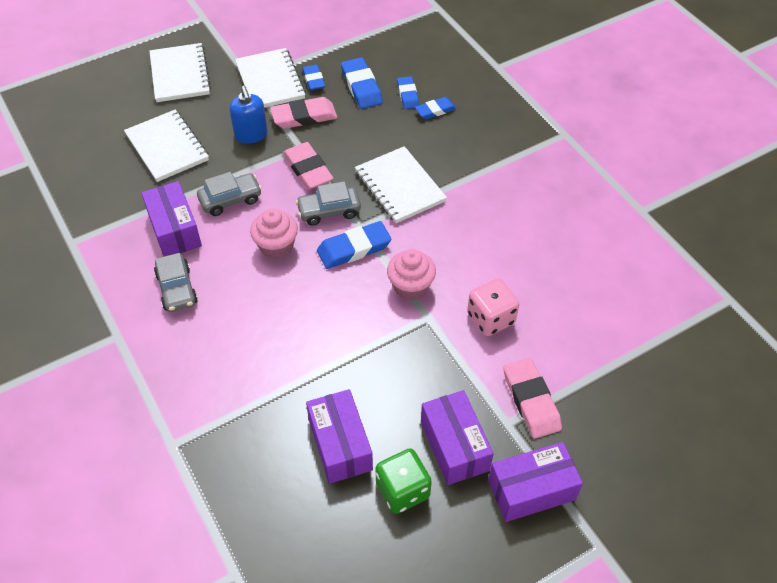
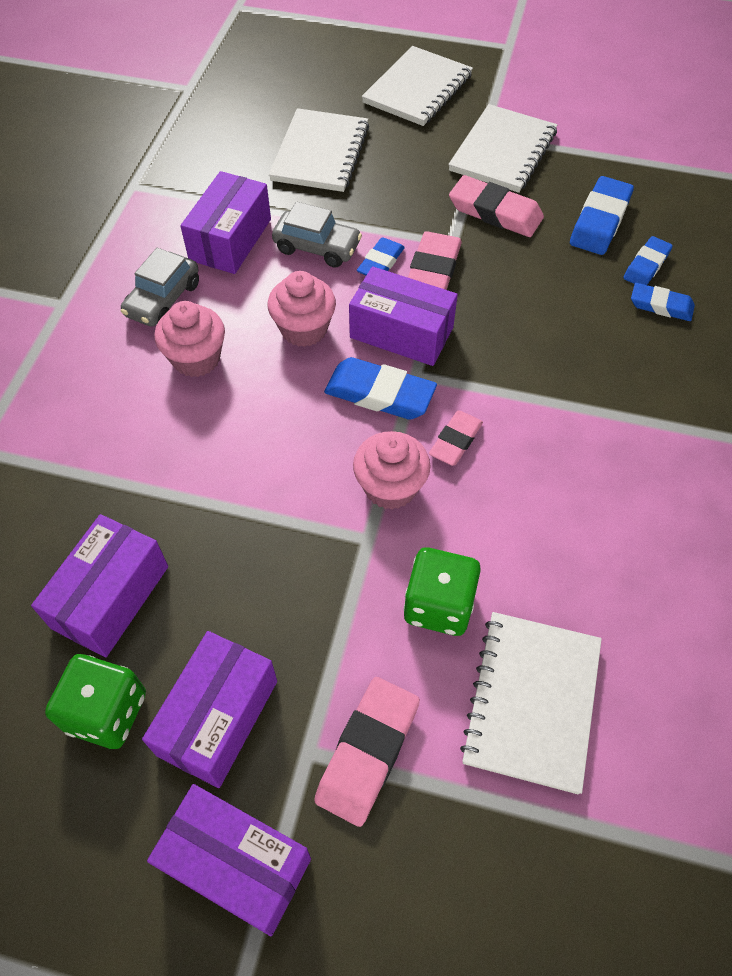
camera: 45 degrees right, 5 degrees up
(237, 304) = (196, 358): none -> pink cupcake
(251, 135) = (416, 195): blue soap dispenser -> none
(313, 80) = (552, 179): blue eraser -> blue eraser (380, 262)
(329, 211) = (401, 332): grey car -> purple box
(400, 186) = (513, 363): white notebook -> white notebook (532, 701)
(415, 242) = (455, 441): none -> pink eraser
(491, 318) = (439, 605): pink dice -> green dice

